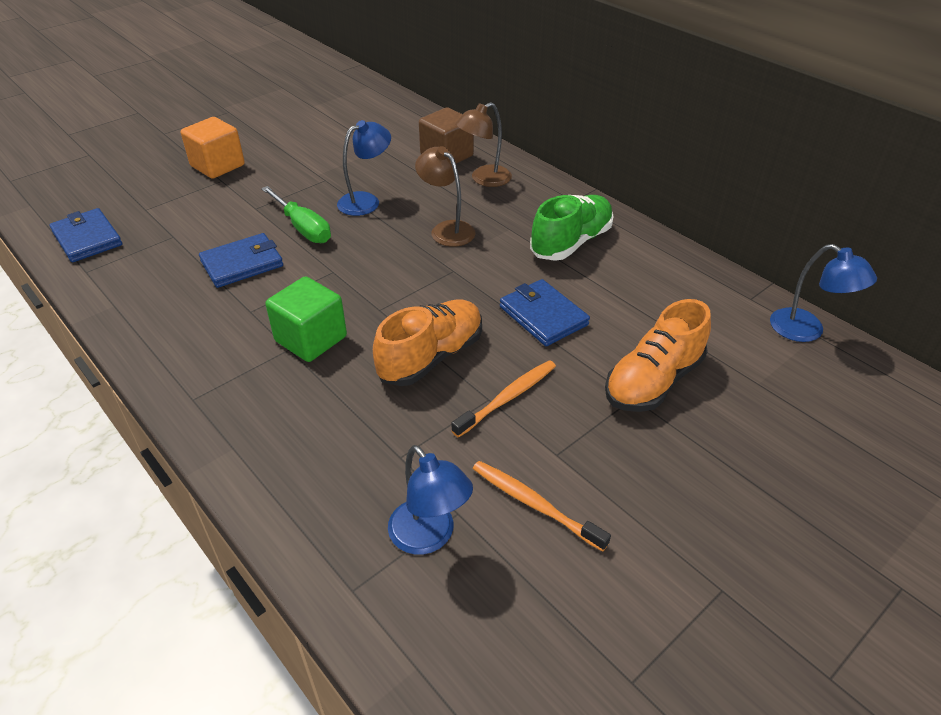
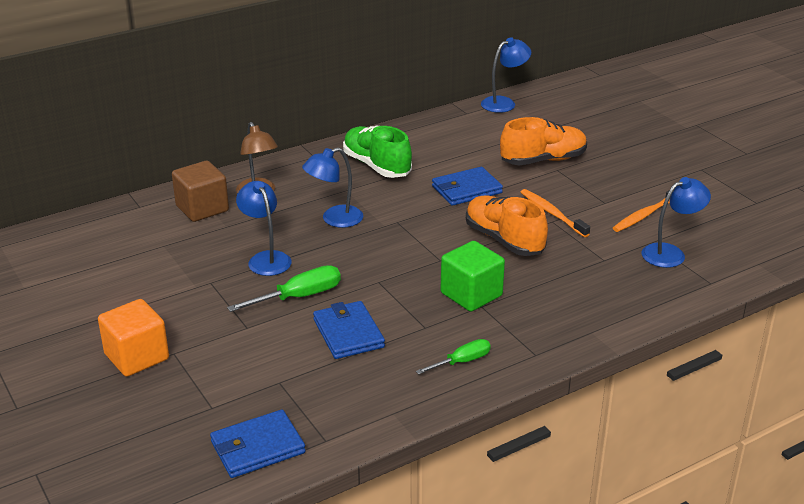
camera: 80 degrees left, 10 degrees down
(187, 343) = (462, 361): none -> green screwdriver
(447, 229) = (334, 219): brown lamp -> blue lamp
(653, 381) = (543, 160): orange shoe -> orange shoe turned 75 degrees counterclockwise

